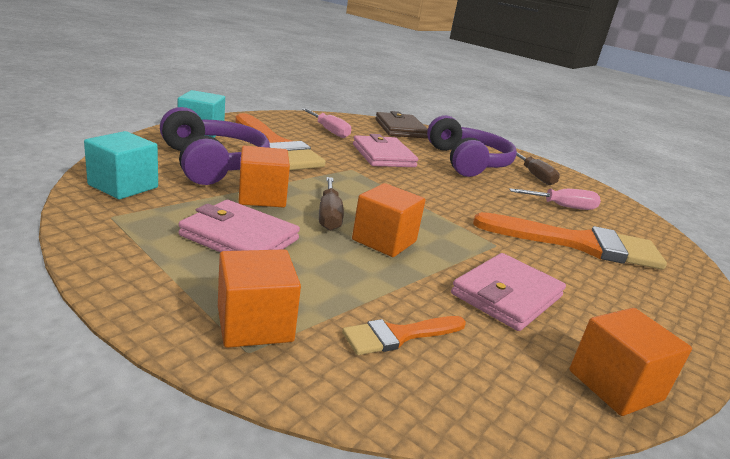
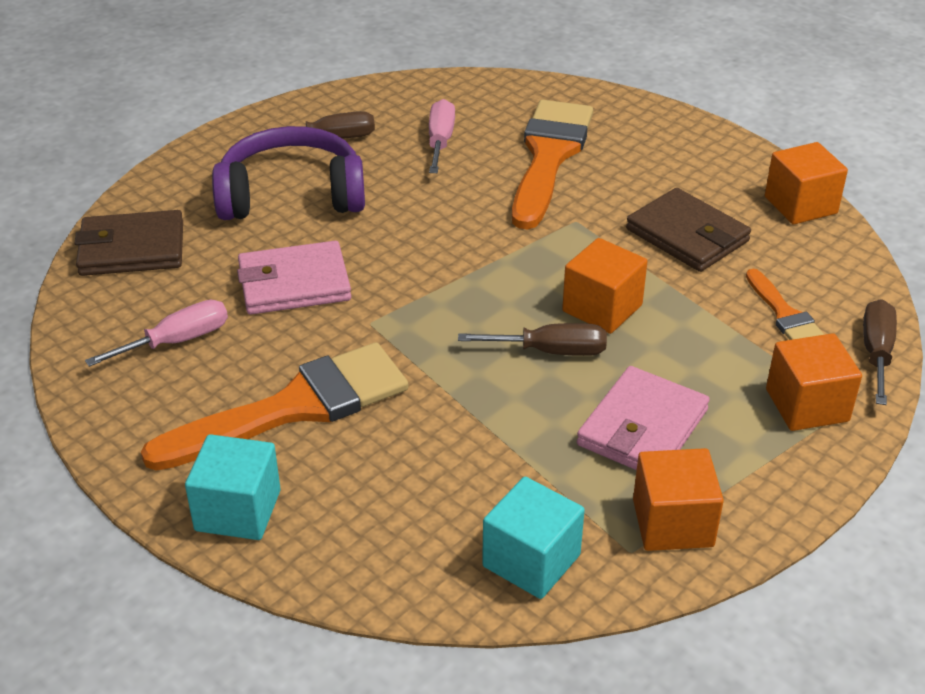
camera: 80 degrees left, 15 degrees up
(213, 163) = (402, 476): purple headphones -> none
(262, 197) = (514, 414): orange cube -> orange cube (672, 523)
(342, 395) = (876, 353): none -> brown screwdriver
(507, 295) = (687, 235): pink wallet -> brown wallet

